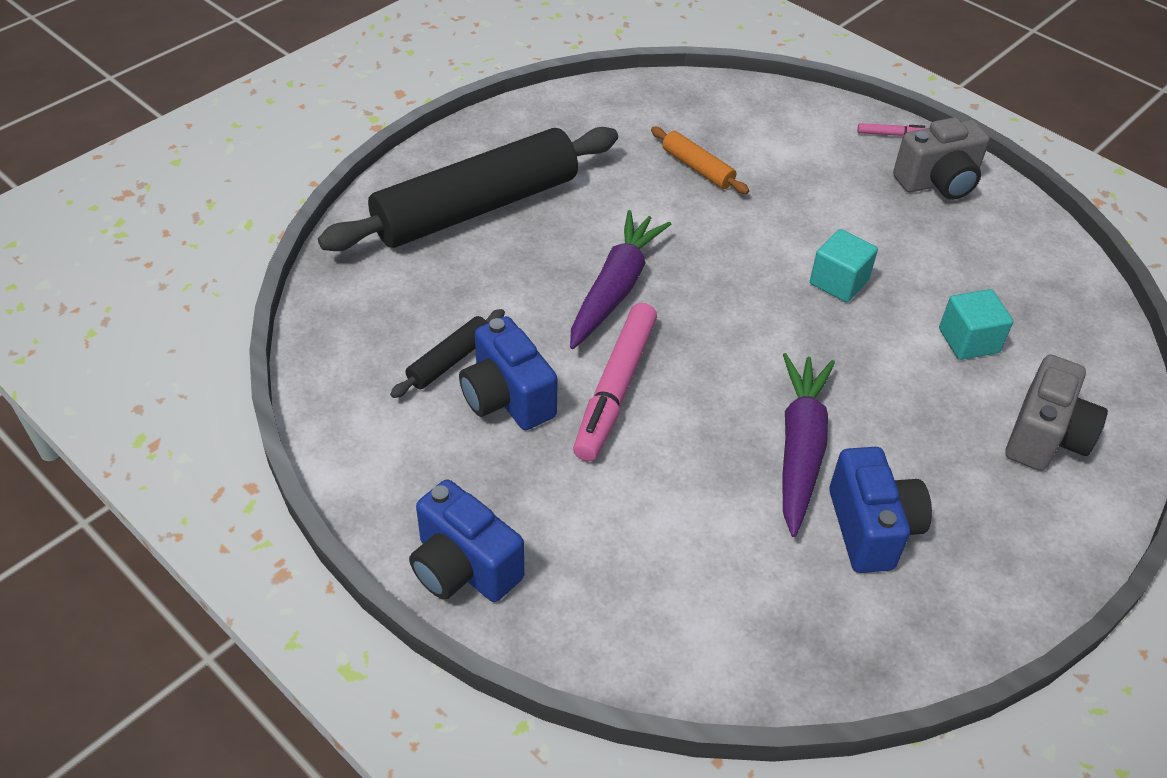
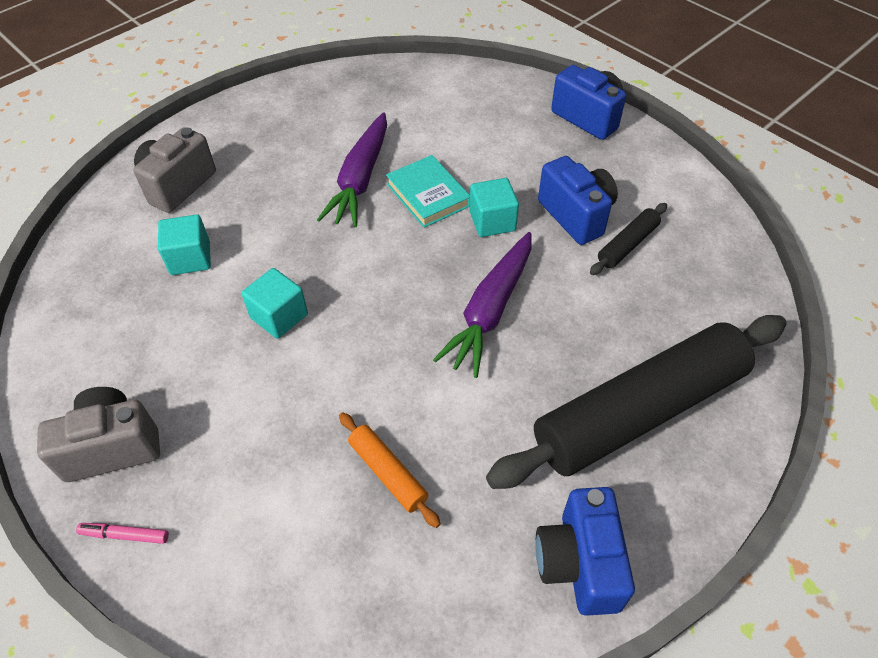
camera: 175 degrees left, 5 degrees up
(615, 389) = (492, 221): pink marker -> turquoise cube
(703, 425) = (428, 195): none -> turquoise book
(871, 528) = (329, 134): blue camera -> blue camera (579, 563)

